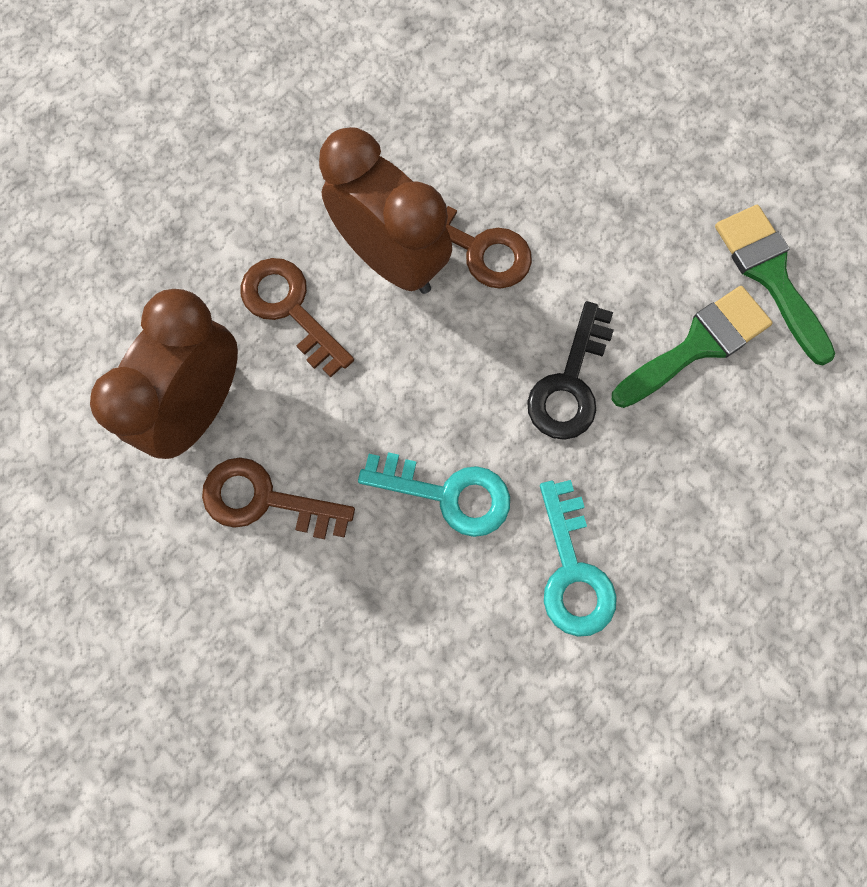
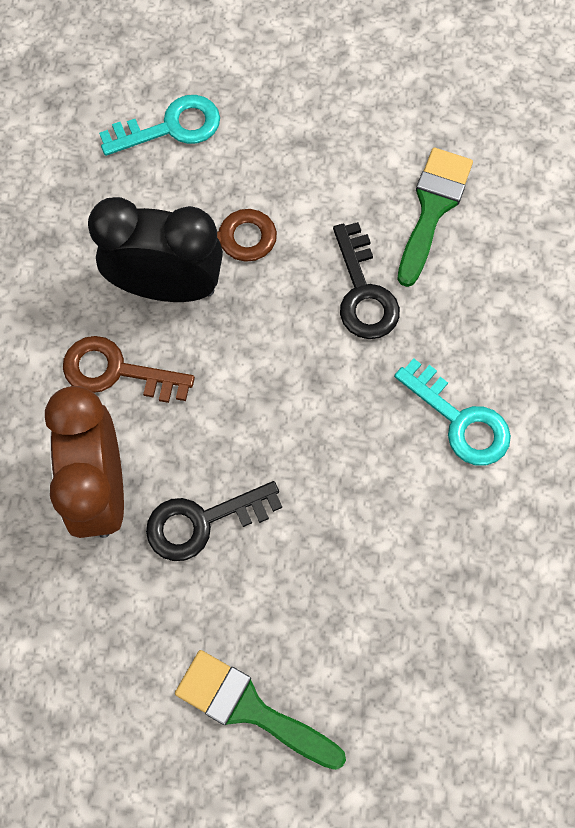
camera: 35 degrees left, 5 degrees down
(265, 500) = (202, 522): brown key -> black key
(391, 260) = (167, 287): brown clock -> black clock
(448, 494) = (334, 427): turquoise key -> turquoise key (171, 127)
(770, 275) = (447, 128): green brush -> green brush (250, 709)

